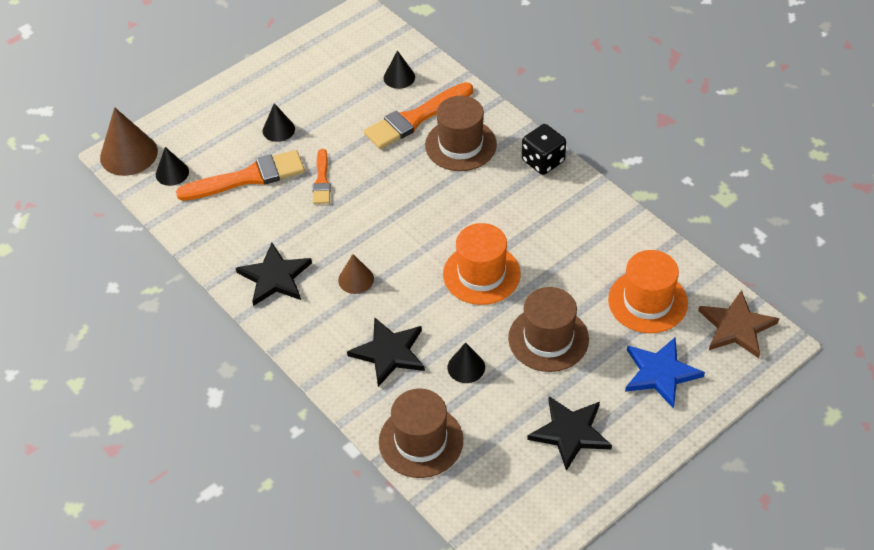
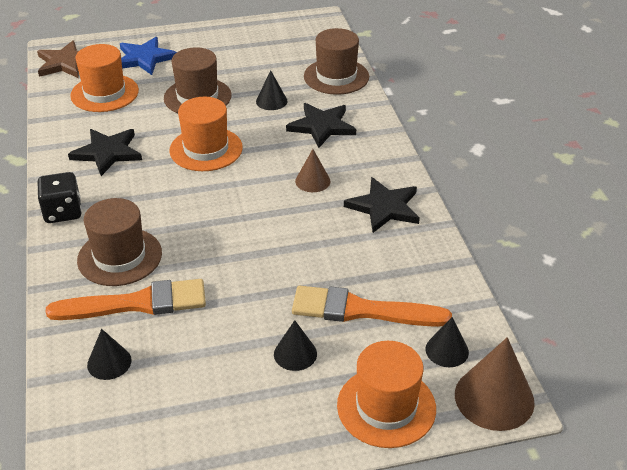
camera: 155 degrees left, 10 degrees down
(199, 121) = (386, 407): none -> orange hat
(321, 180) = (285, 276): orange brush -> none
(570, 433) = (234, 51): black star -> black star (107, 153)

